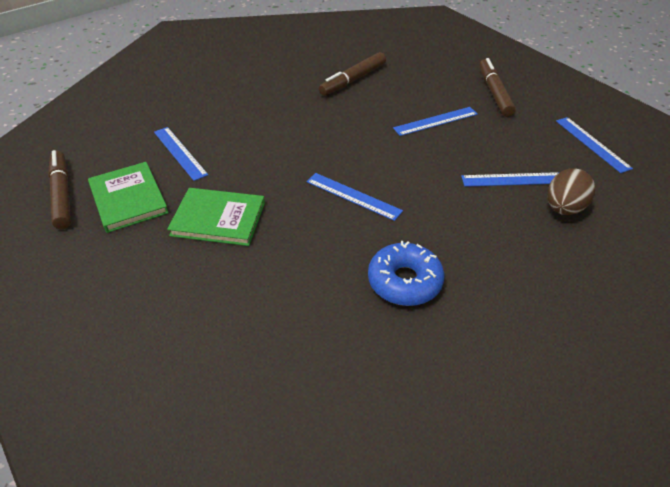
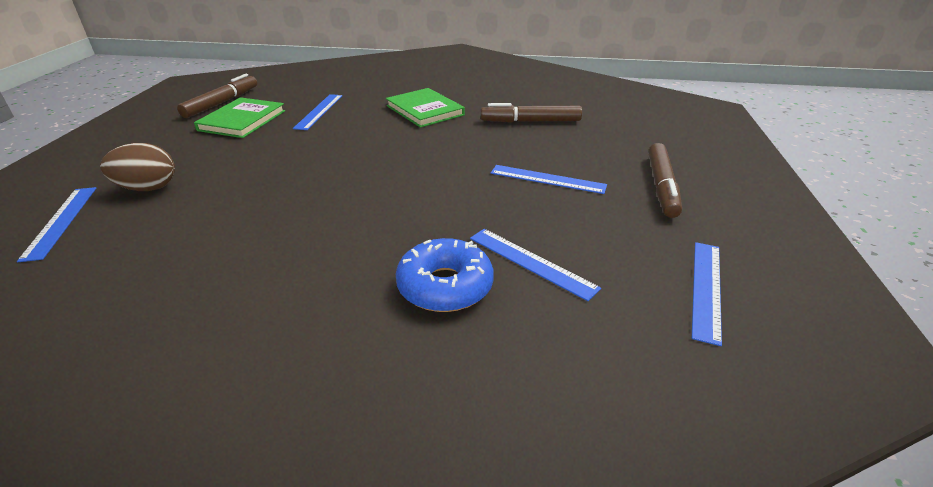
camera: 45 degrees right, 10 degrees down
(218, 219) = (258, 156): green book -> green book (424, 110)
(353, 196) = (365, 192): blue ruler -> blue ruler (61, 221)
(404, 281) = (271, 271): blue donut -> blue donut (445, 286)
(494, 93) = (661, 186): brown marker -> brown marker turned 150 degrees clockwise
(564, 208) = (538, 322): brown egg -> brown egg (148, 188)

